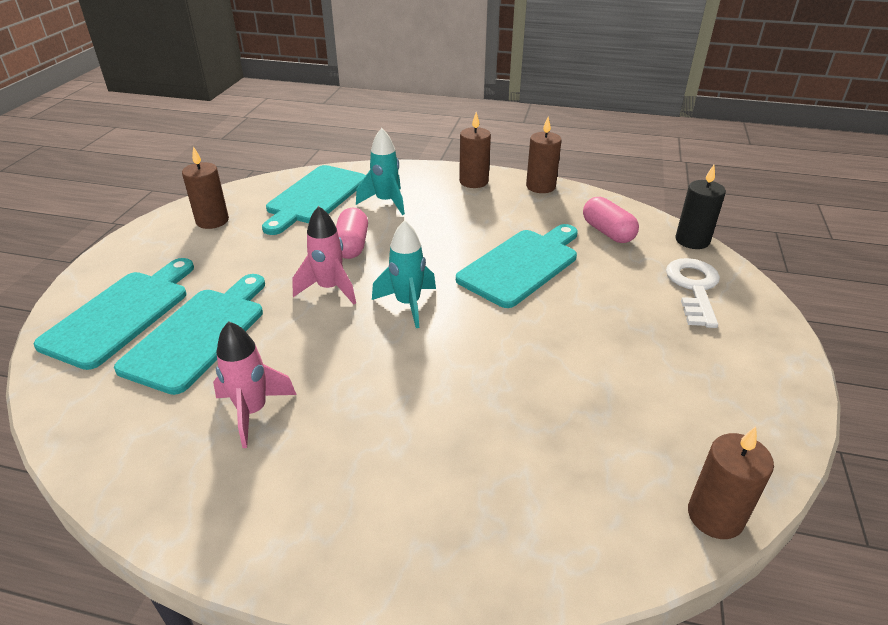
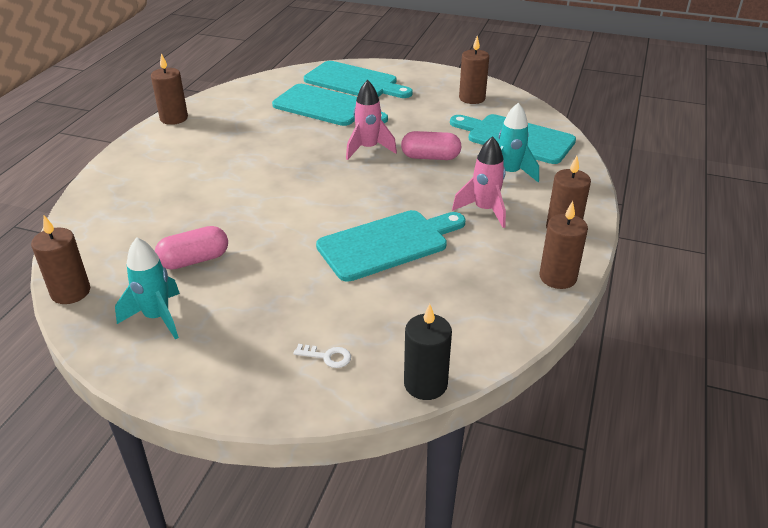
camera: 95 degrees right, 0 degrees up
(187, 528) = (174, 118): none -> brown candle
(253, 411) = (247, 128): pink rocket -> pink rocket (484, 210)
(408, 304) = (340, 182): turquoise rocket -> turquoise rocket (157, 317)
(521, 265) = (388, 244): turquoise cutting board -> turquoise cutting board turned 75 degrees counterclockwise
(607, 232) = (448, 313): pink capsule -> pink capsule (194, 260)
(694, 288) = (327, 357): white key -> white key, size x0.47

